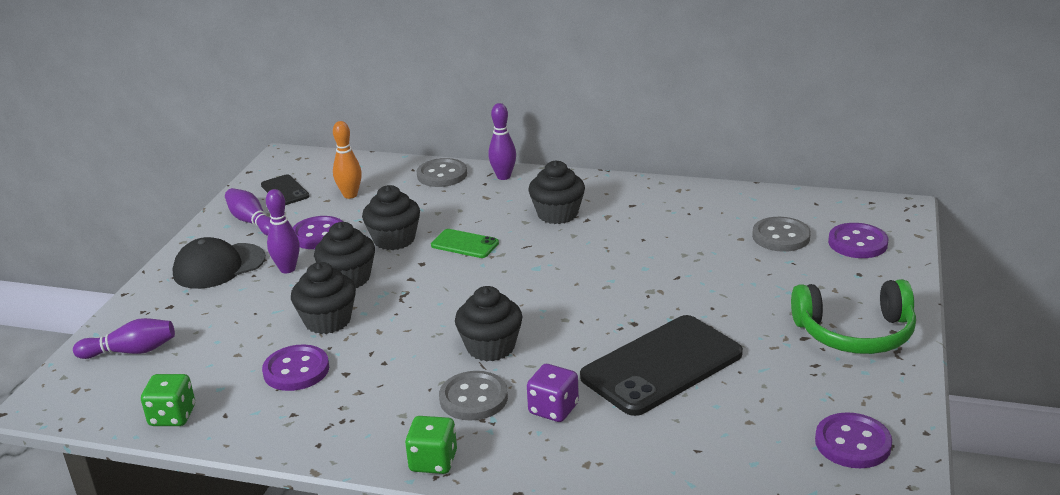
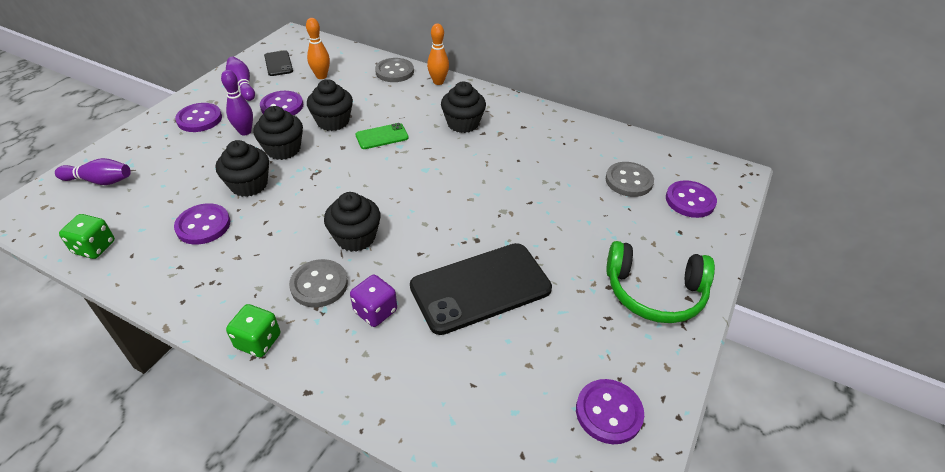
camera: 10 degrees right, 15 degrees up
(219, 266) = (199, 119): black cap -> purple button
(465, 244) = (382, 136): green phone -> green phone turned 60 degrees counterclockwise
(503, 176) = (438, 82): purple bowling pin -> orange bowling pin

